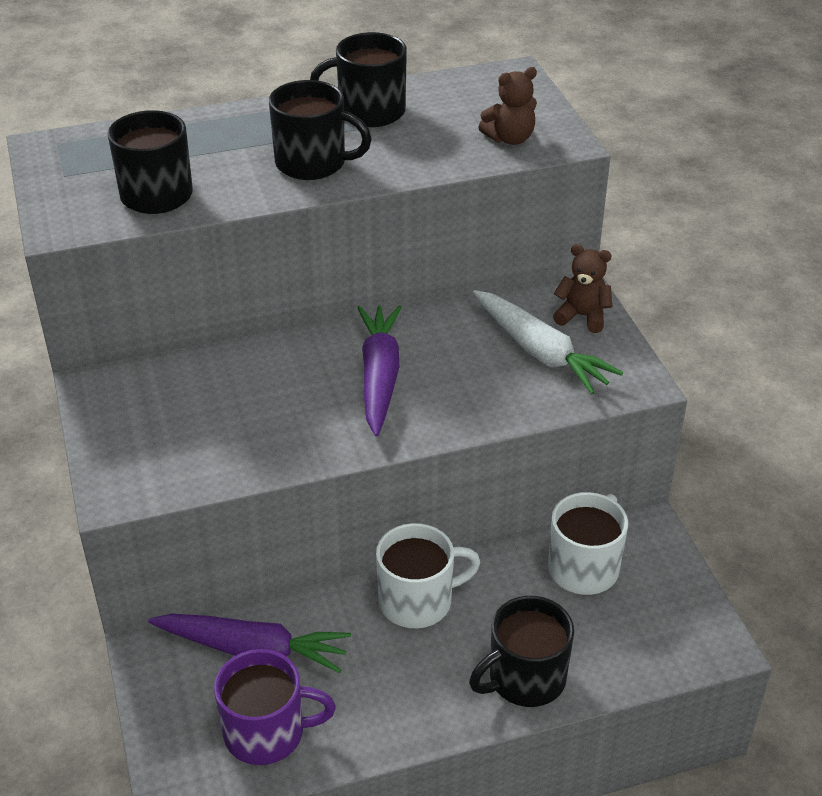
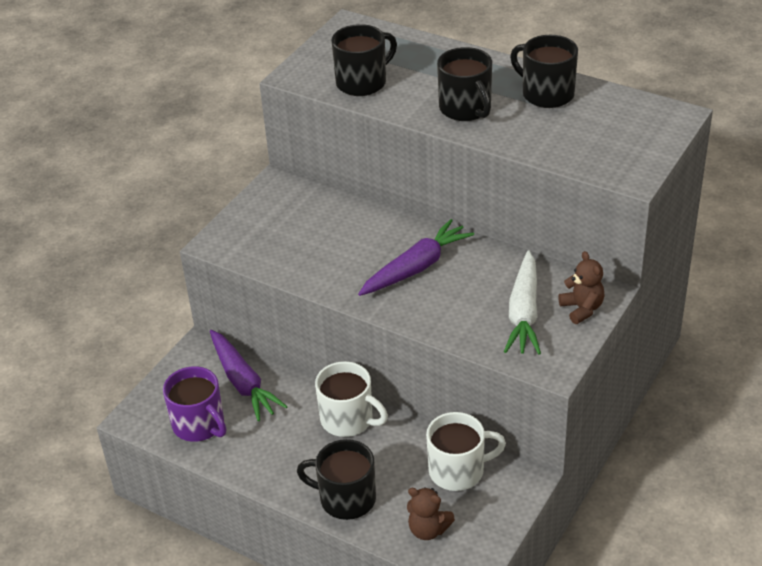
camera: 50 degrees right, 0 degrees up
(510, 138) = (602, 156): brown teddy bear -> brown teddy bear (428, 529)

